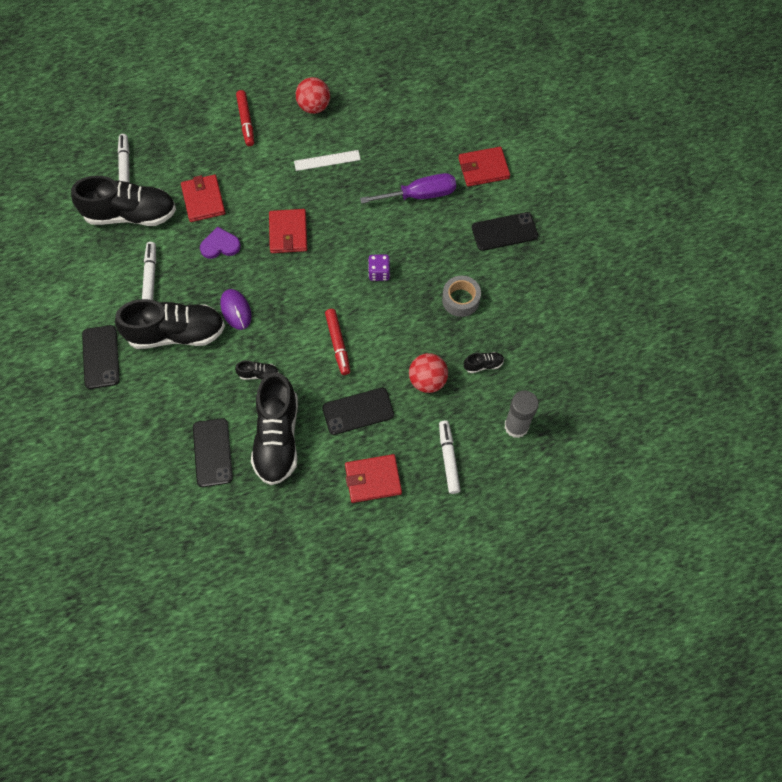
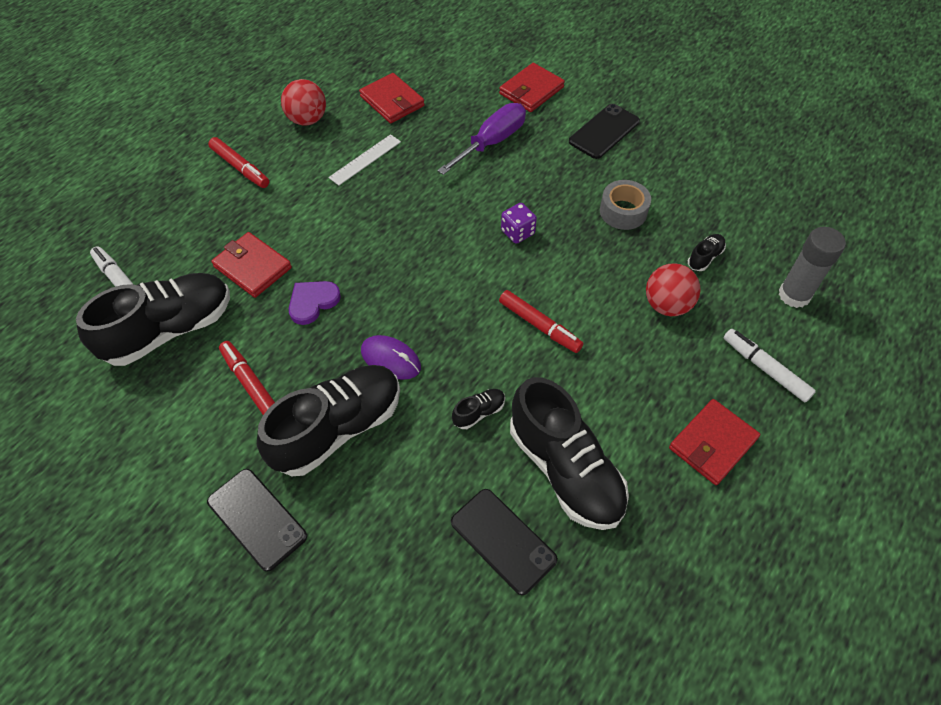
camera: 35 degrees left, 10 degrees down
(150, 276) = (250, 384): white marker -> red marker
(288, 233) = (383, 247): red wallet -> red wallet (392, 101)
(358, 411) = (626, 381): black phone -> none

